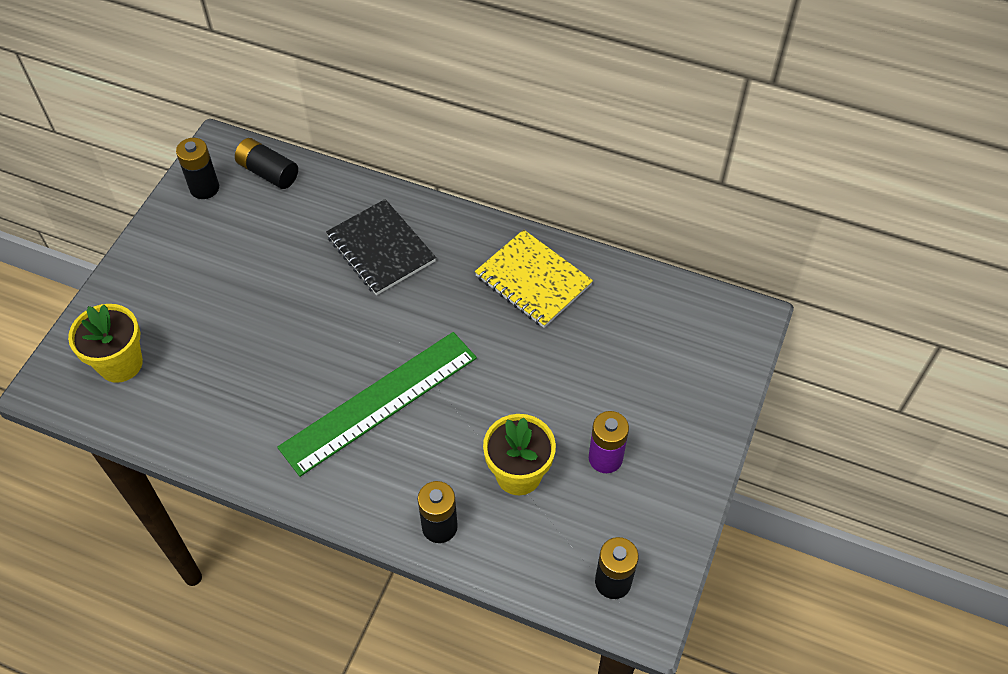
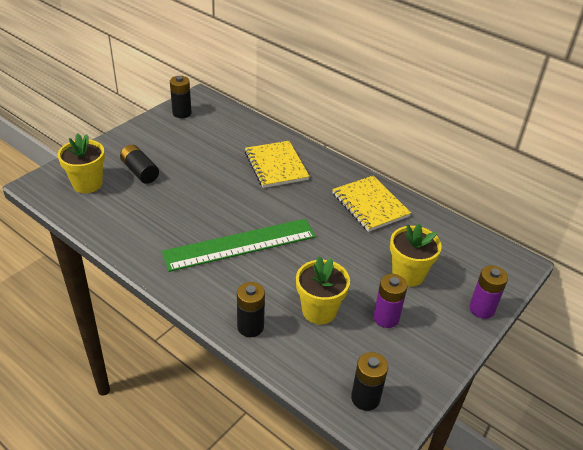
camera: 15 degrees right, 15 degrees down
(268, 172) = (223, 114): black battery -> black battery (140, 171)
(380, 249) = (276, 166): black notebook -> yellow notebook
(615, 381) = (408, 274): none -> yellow flower pot
(719, 406) = (481, 309): none -> purple battery

